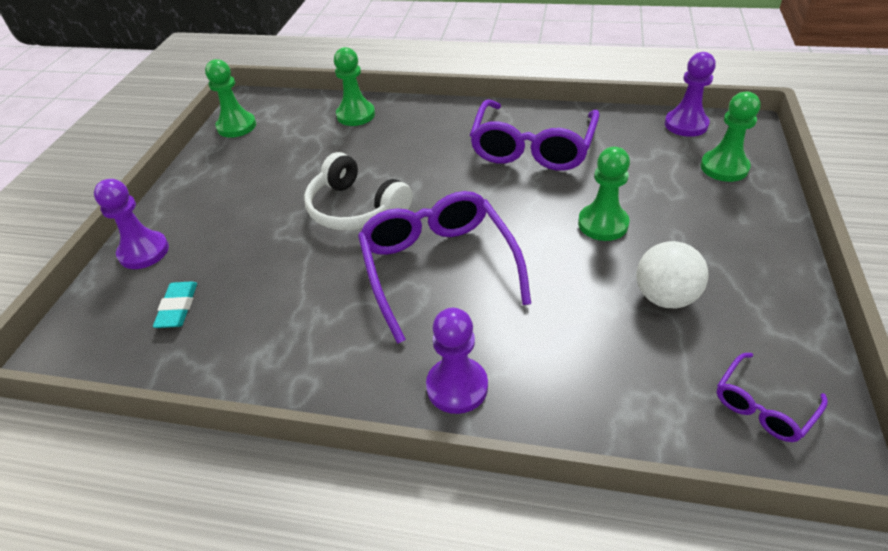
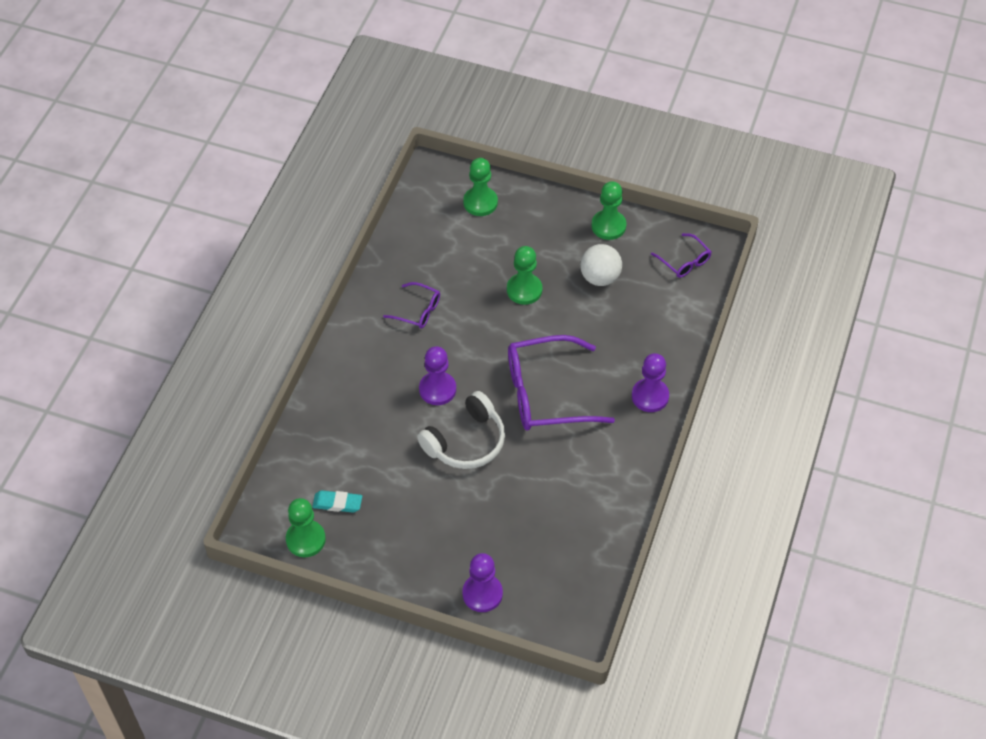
camera: 85 degrees left, 10 degrees up
(178, 308) = (552, 559): turquoise eraser -> turquoise eraser (337, 503)
(356, 115) = (321, 436): green pawn -> green pawn (608, 226)
(532, 147) = (417, 310): purple glasses -> purple glasses, size x0.49
(686, 124) = (418, 205): purple pawn -> purple pawn (437, 389)

